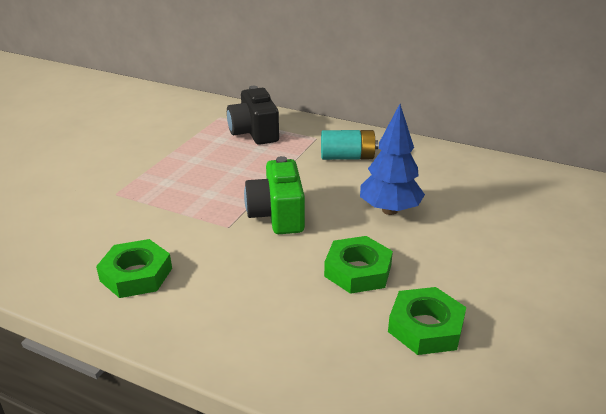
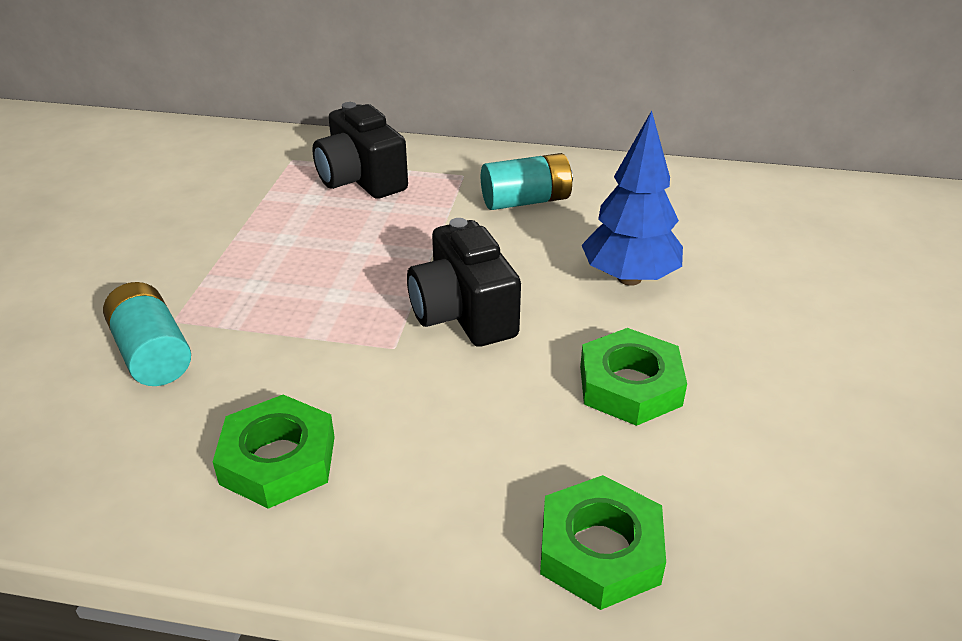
camera: 15 degrees left, 5 degrees up
(96, 209) = (153, 354): none -> turquoise battery
(277, 215) = (463, 314): green camera -> black camera
(425, 327) = (771, 458): green nut -> green nut (600, 550)

